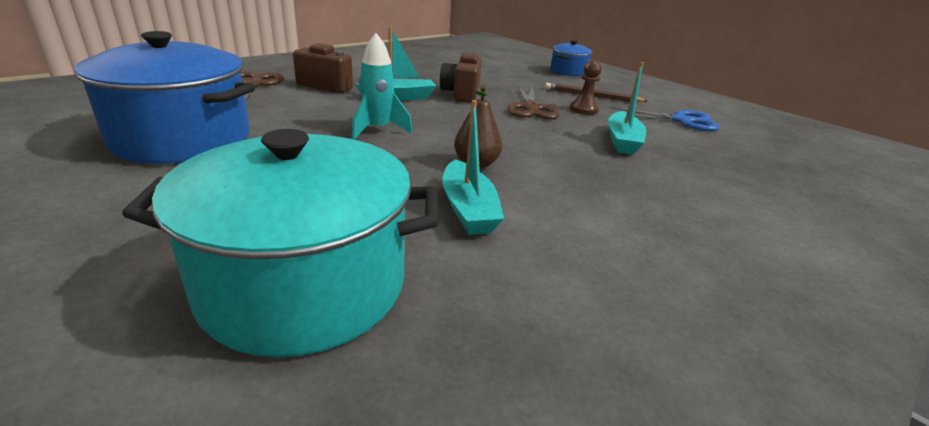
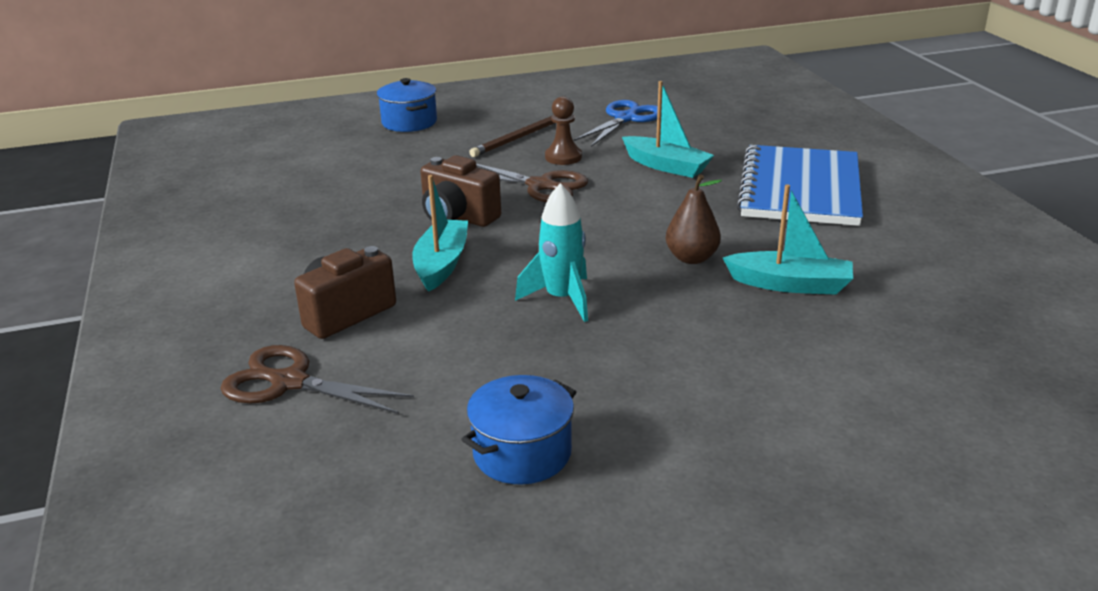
camera: 60 degrees left, 0 degrees up
(183, 139) = (522, 453): blue pot -> blue pot, size x0.52
(304, 284) = (899, 385): turquoise pot -> none
(668, 200) = (800, 189): none -> blue notebook

